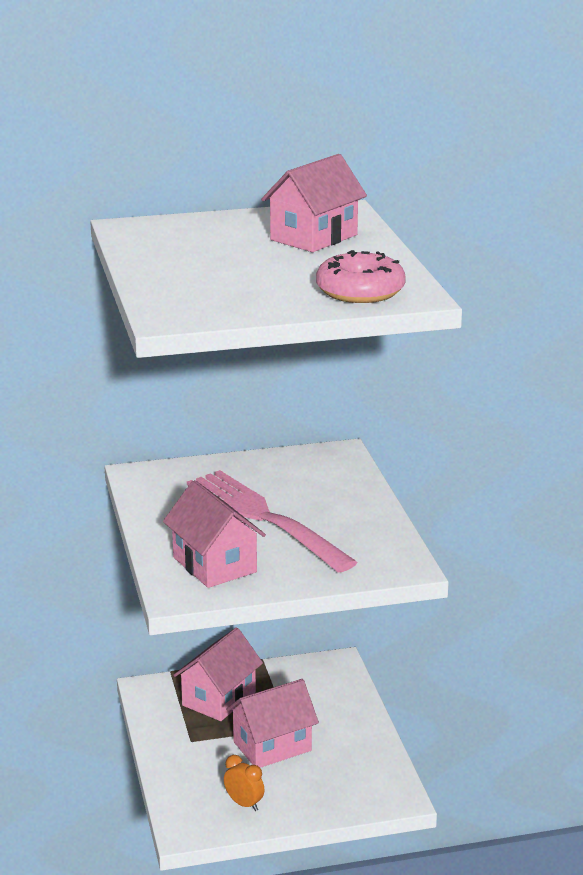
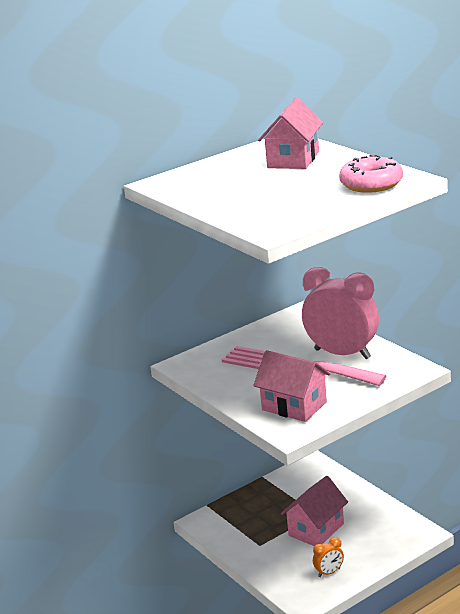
camera: 20 degrees left, 0 degrees up
(219, 699) = (255, 511): pink house -> none
(244, 804) = (329, 572): orange clock -> orange clock turned 135 degrees clockwise
(336, 519) = (342, 354): none -> pink clock

